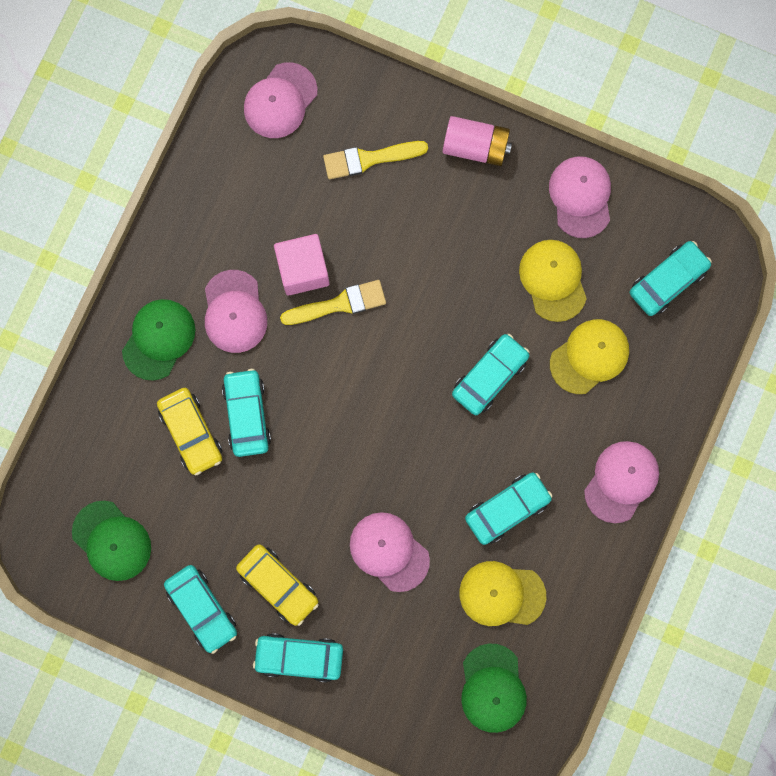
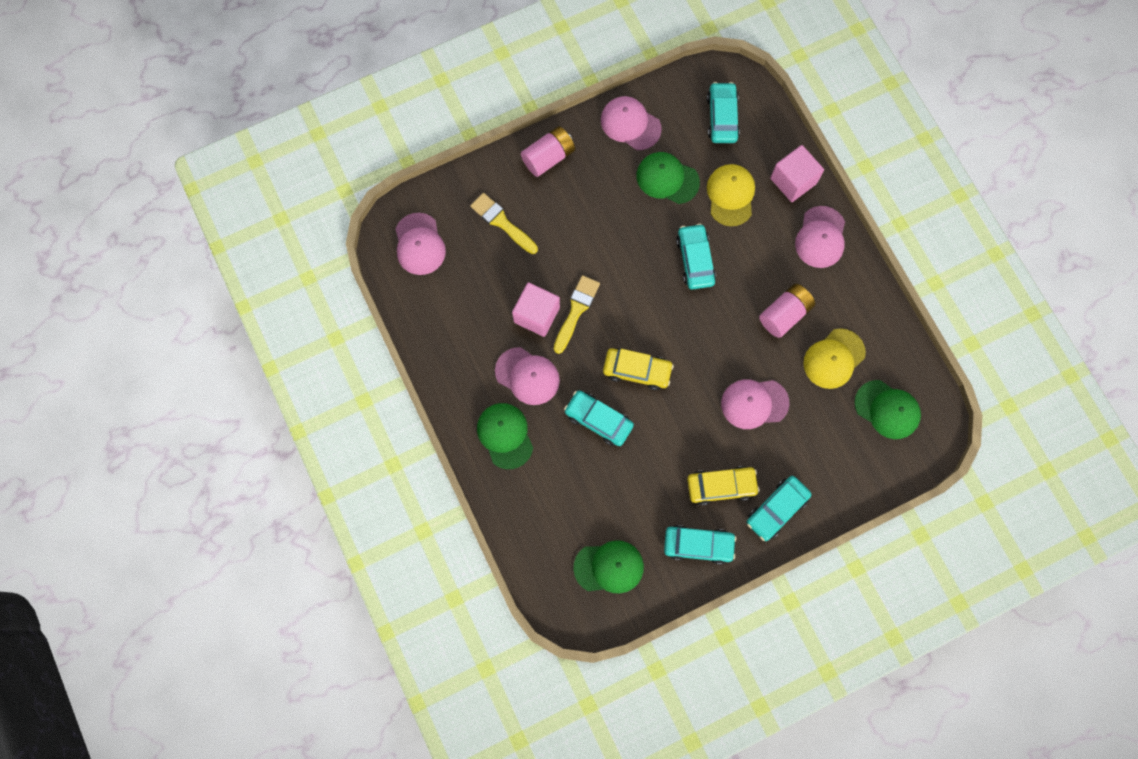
camera: 50 degrees left, 5 degrees down
(191, 432) = (581, 463): yellow car -> yellow car (637, 370)
(369, 159) = (502, 222): yellow brush -> yellow brush turned 105 degrees clockwise
(507, 509) = (784, 314): turquoise car -> pink battery
(553, 280) = (667, 179): yellow cap -> green cap
(621, 481) = (820, 237): pink cap -> pink cap turned 150 degrees counterclockwise
(659, 406) = (793, 181): none -> pink cube

